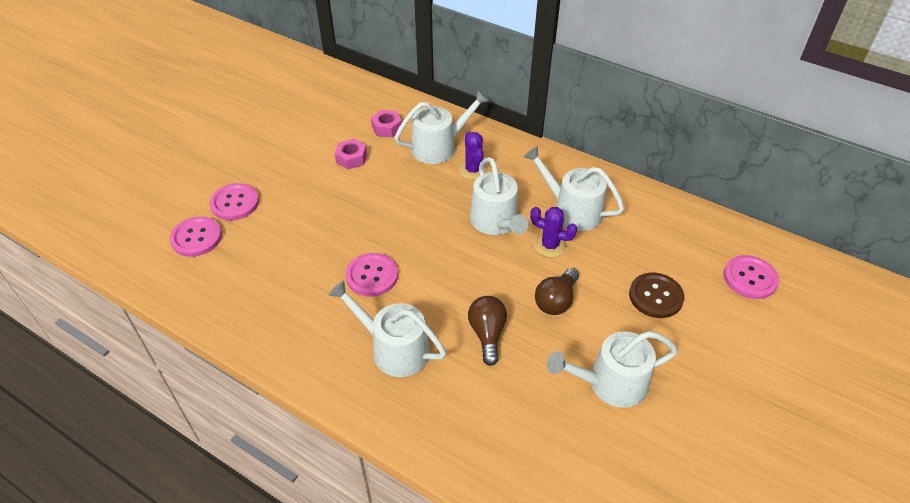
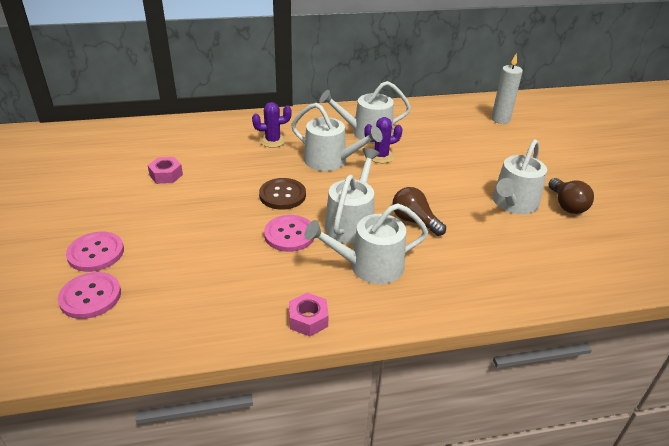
camera: 45 degrees left, 10 degrees down
(387, 128) = (169, 145): pink nut -> pink nut (308, 319)
(439, 147) = (228, 139): white watering can -> white watering can (351, 223)
(473, 170) = (272, 141): purple cactus -> purple cactus turned 45 degrees counterclockwise
(556, 301) = (426, 181): brown light bulb -> brown light bulb (566, 205)
(655, 296) = (472, 150): brown button -> brown button (282, 195)
(750, 278) = (500, 119): pink button -> white candle

